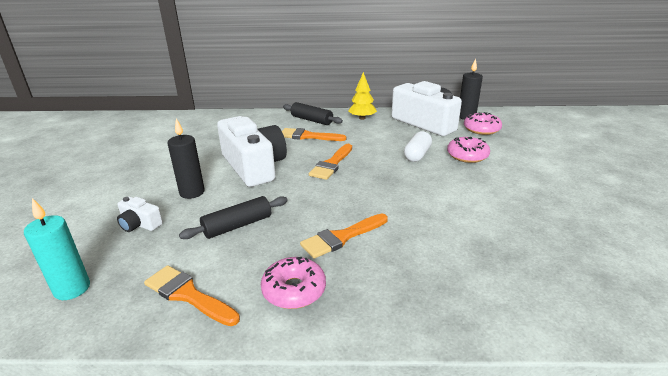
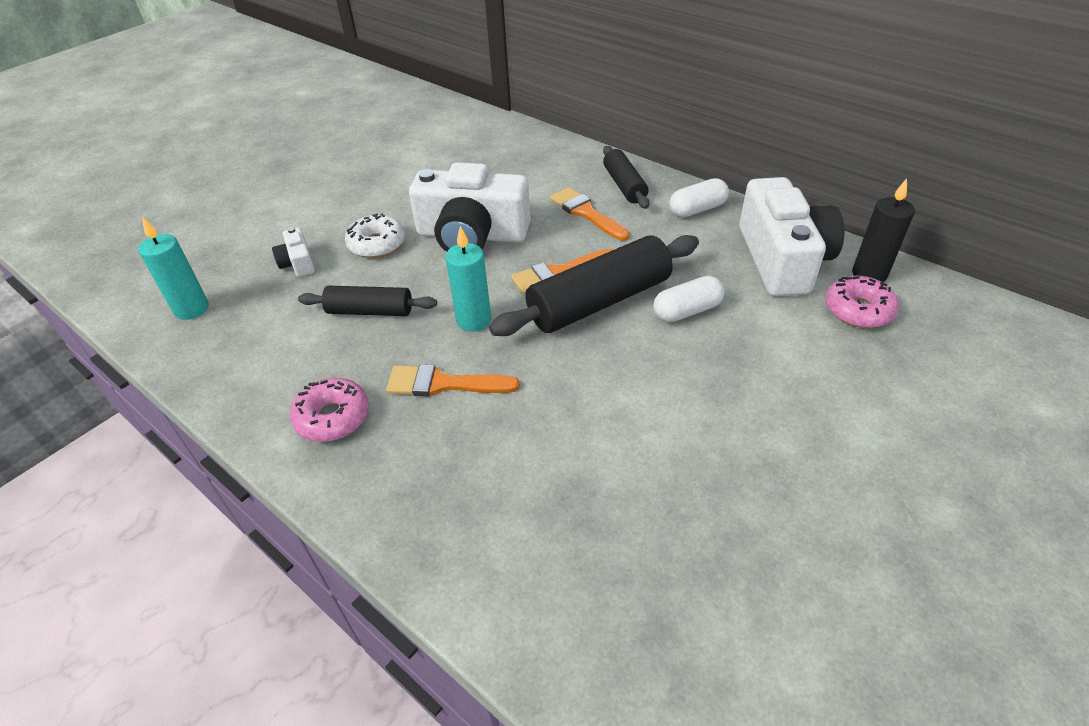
camera: 40 degrees right, 15 degrees up
(188, 295) = (254, 367): orange brush -> none
(192, 192) = (377, 244): black candle -> white donut
(254, 166) = (472, 235): white camera -> white camera turned 90 degrees clockwise
(314, 202) = (473, 320): none -> turquoise candle
(362, 118) = (697, 209): yellow tree -> white capsule
(371, 167) = (599, 301): none -> black rolling pin
(467, 155) = (759, 347): pink donut -> none

